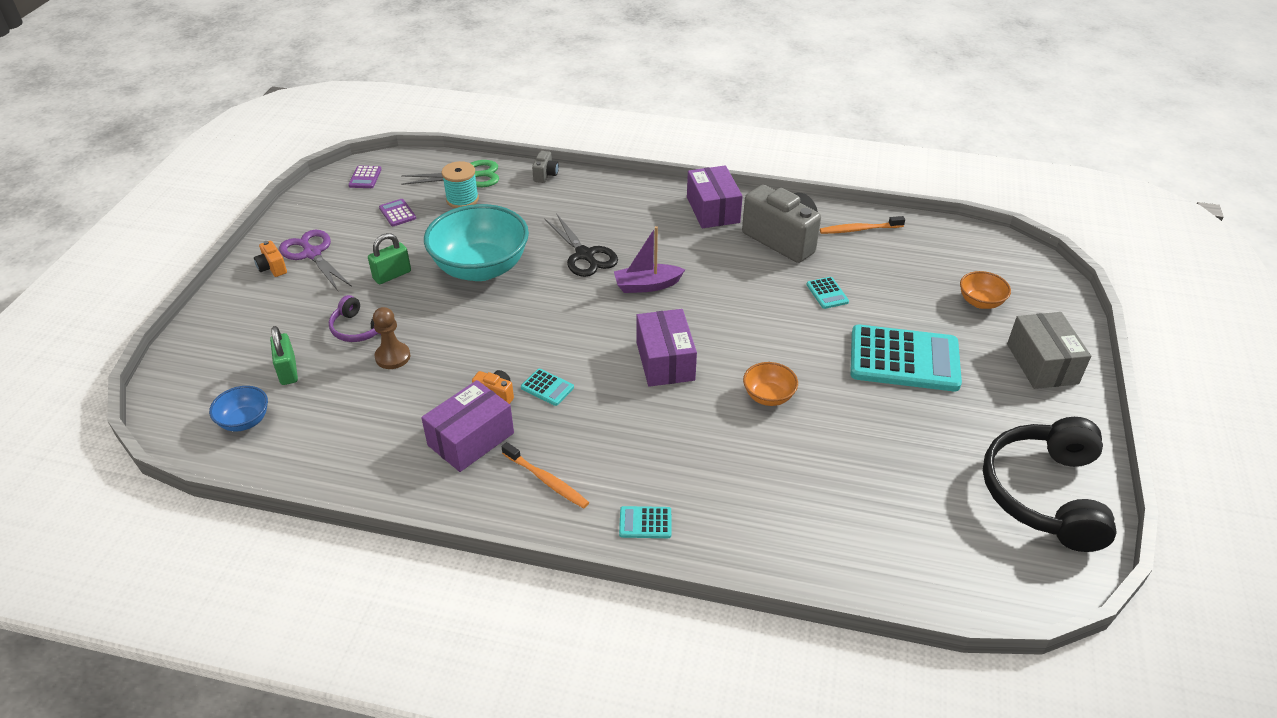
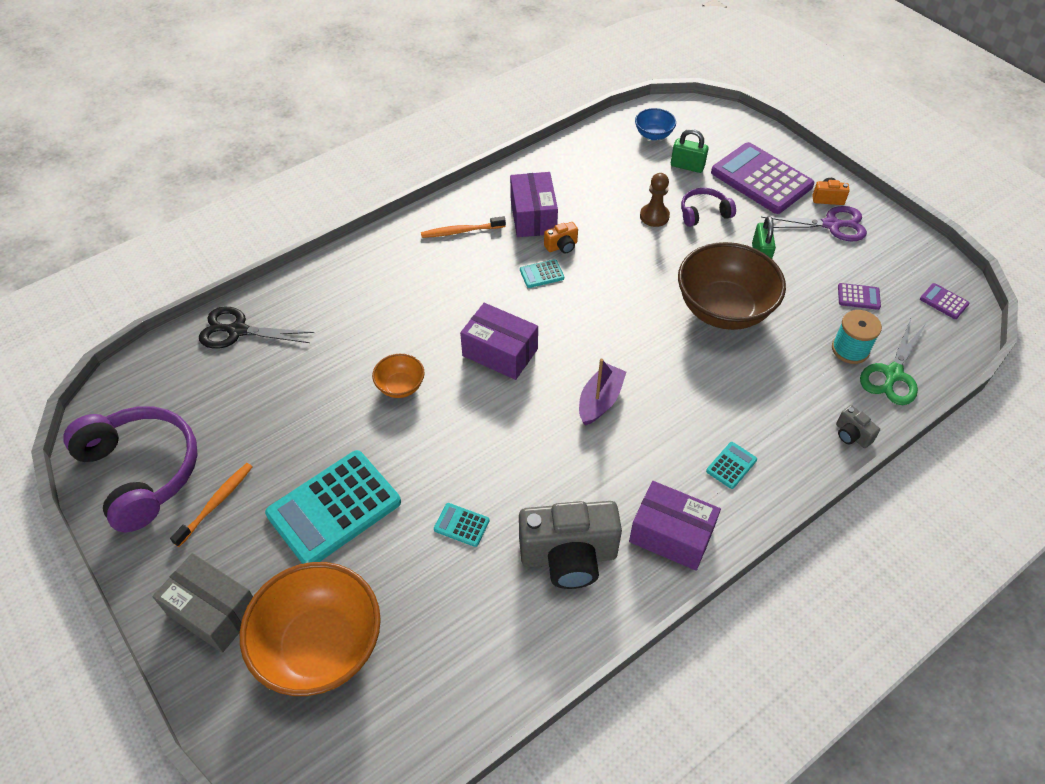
camera: 130 degrees right, 10 degrees up
(272, 315) = (761, 179): none -> purple calculator
(481, 268) = (723, 309): turquoise bowl -> brown bowl
(585, 255) = (683, 385): black scissors -> black scissors (238, 330)
(645, 523) = (380, 254): turquoise calculator -> turquoise calculator (731, 465)
(859, 229) = (520, 646): orange toothbrush -> orange toothbrush (216, 503)
(980, 302) = (320, 646): orange bowl -> orange bowl, size x2.15
(1045, 494) = (141, 472): black headphones -> purple headphones

